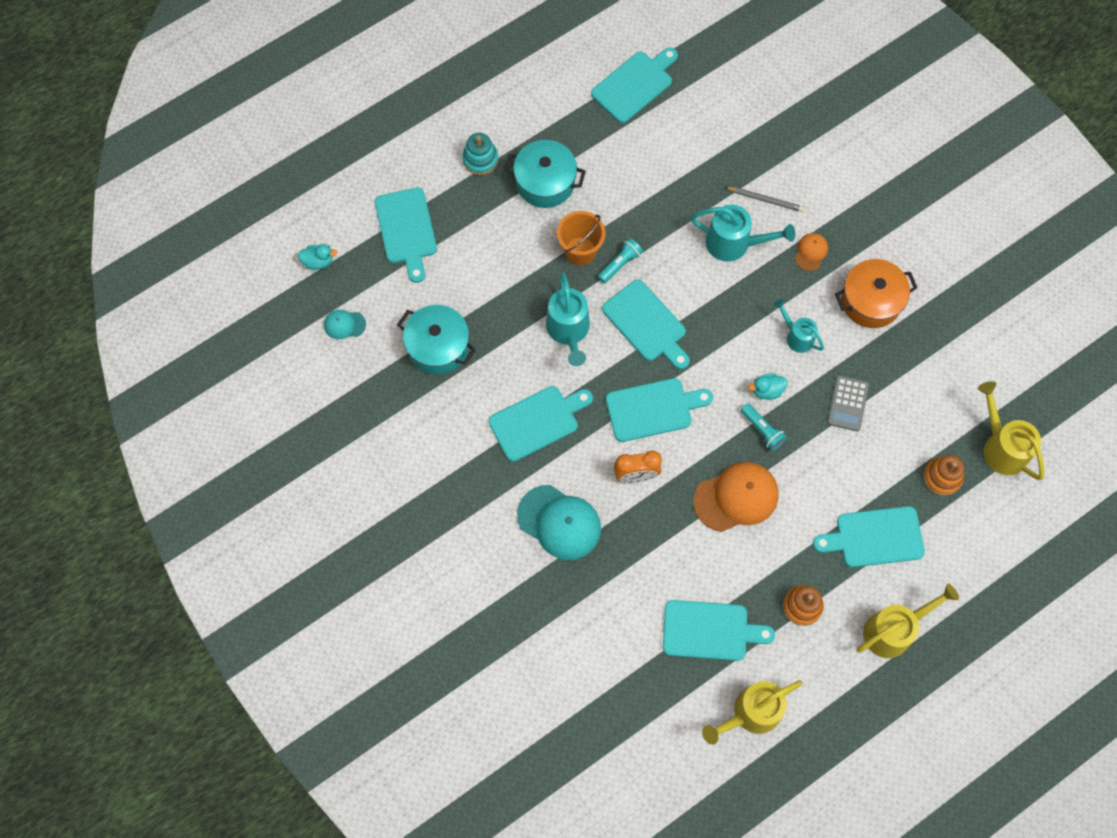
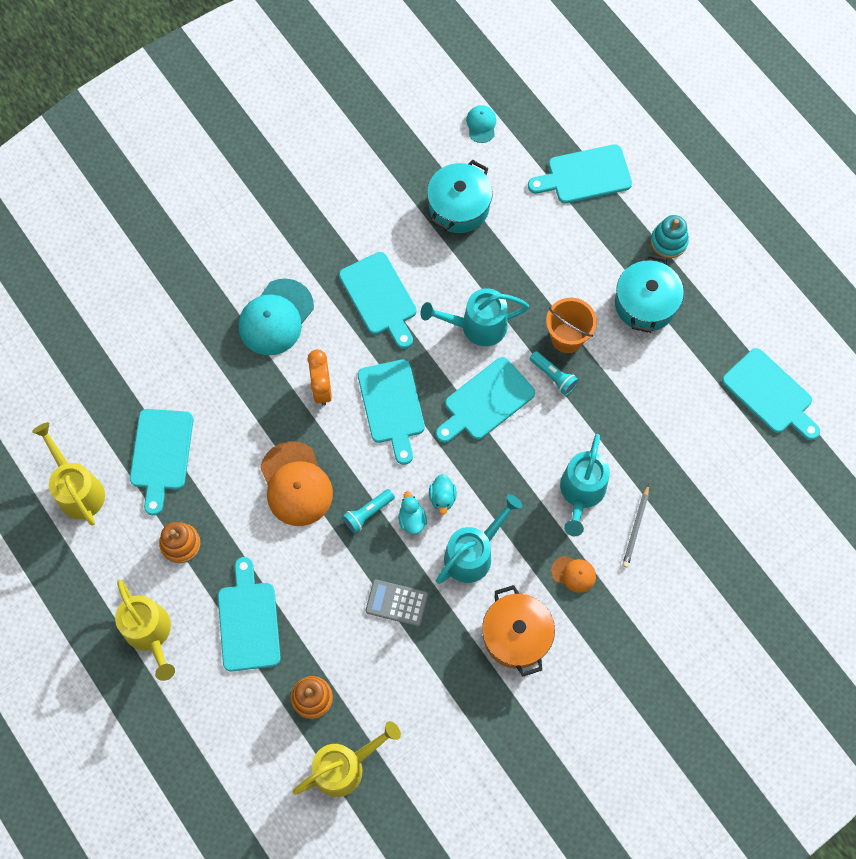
camera: 90 degrees right, 0 degrees up
(318, 261) = (548, 99): turquoise duck -> turquoise duck (442, 497)
(796, 336) = (474, 553): turquoise watering can -> turquoise watering can, size x1.59

